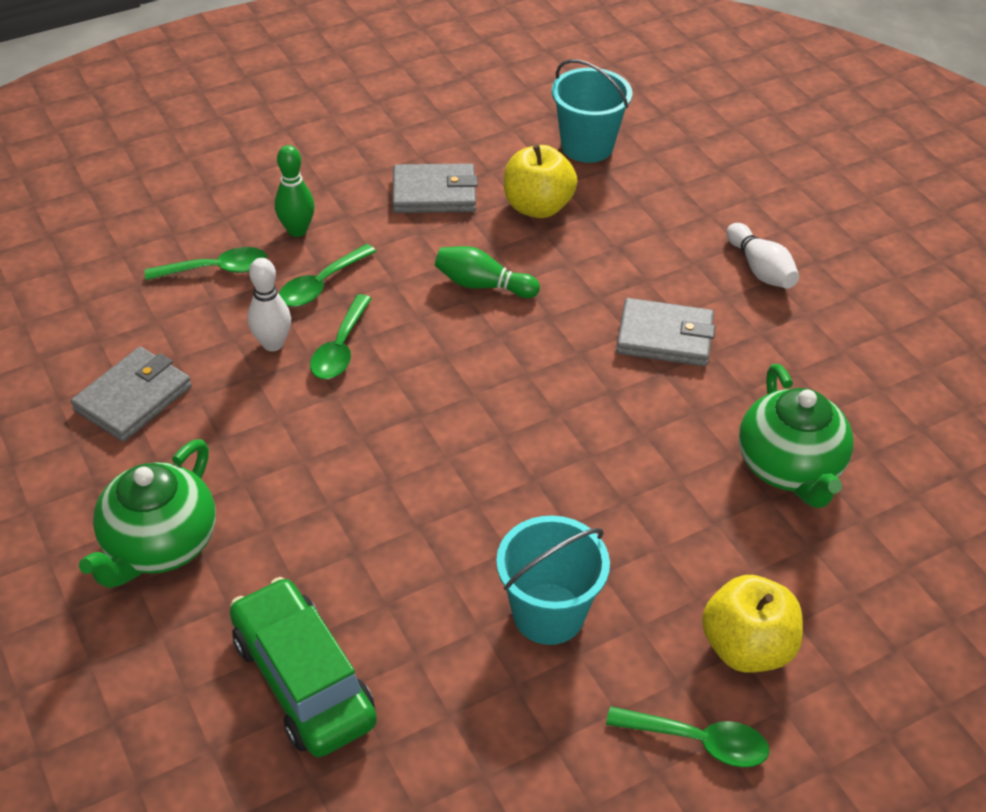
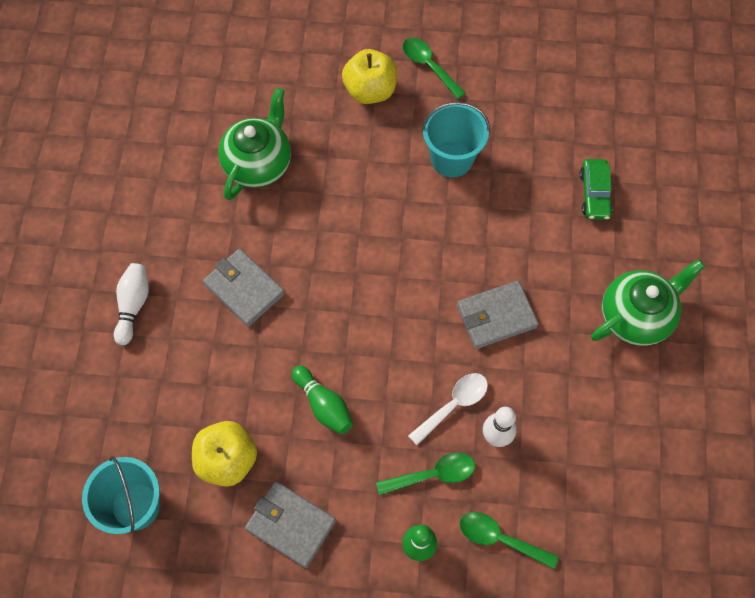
camera: 145 degrees left, 20 degrees up
(133, 398) = (610, 442): grey wallet -> grey wallet (496, 316)
(303, 679) = (594, 194): green car -> green car, size x0.60
(340, 348) = (453, 405): green spoon -> white spoon

